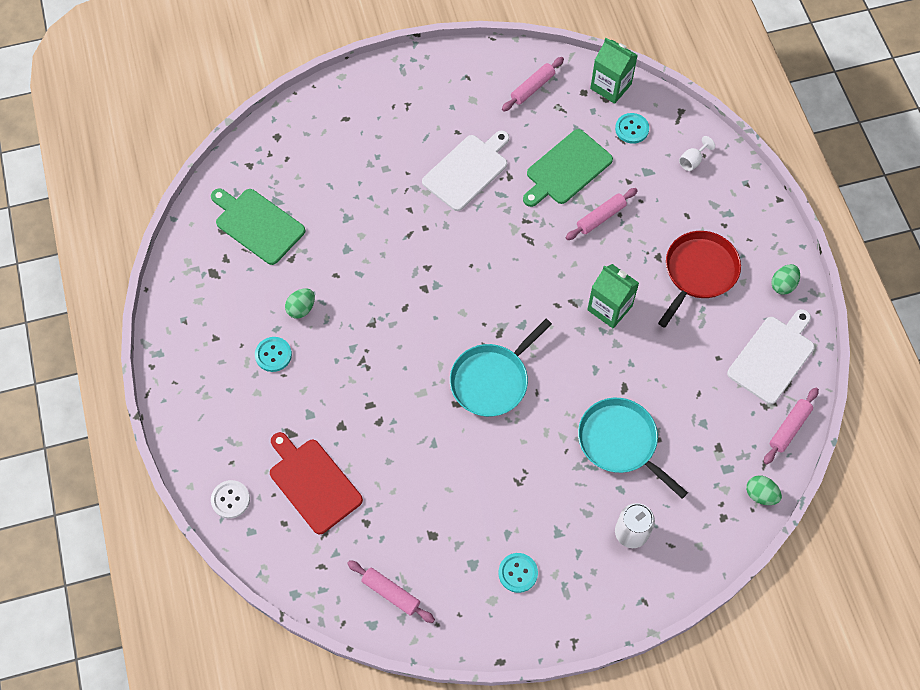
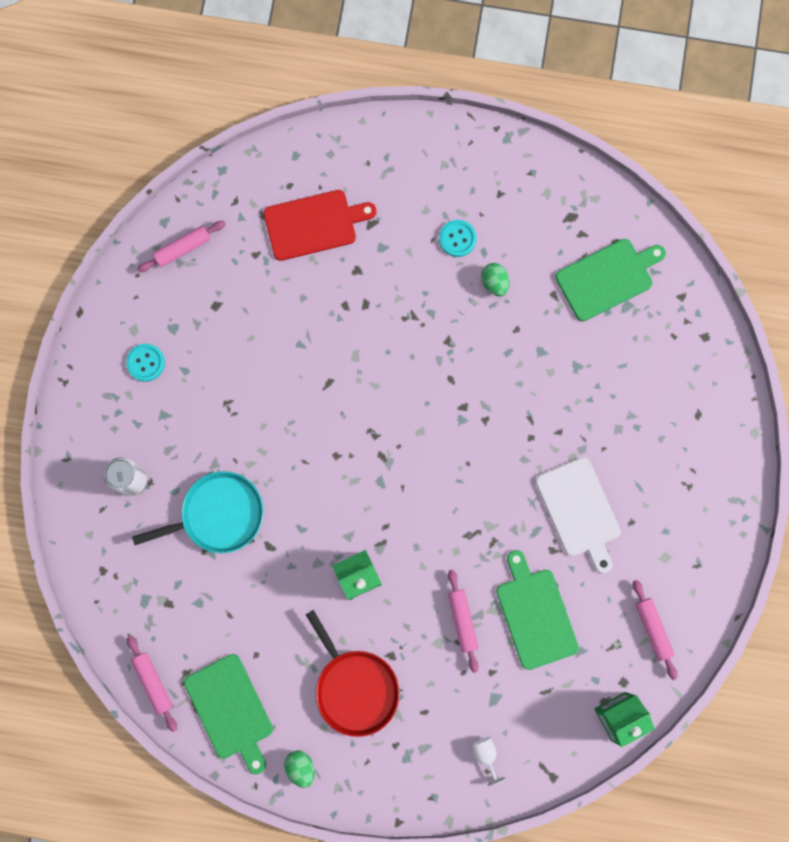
camera: 115 degrees right, 15 degrees up
(230, 500) = (333, 149): white button -> none
(492, 380) = (336, 426): turquoise pan -> none
(632, 129) = (554, 710): turquoise button -> none
(760, 495) = (105, 617): green egg -> none
(772, 357) = (231, 710): white cutting board -> green cutting board

